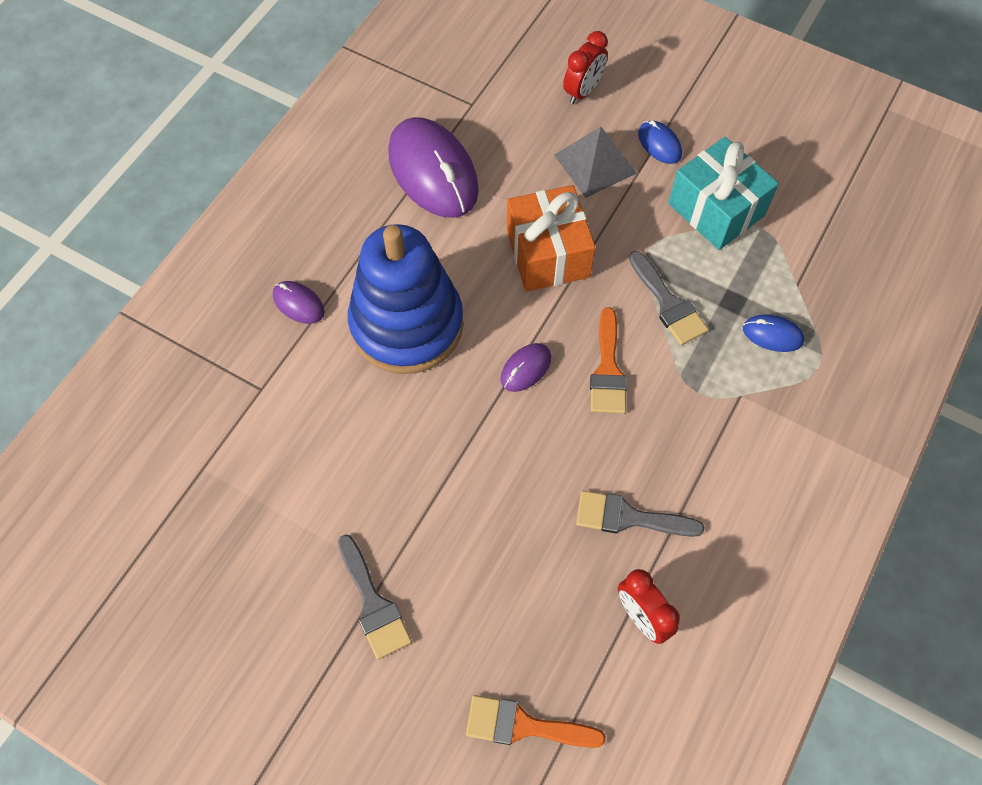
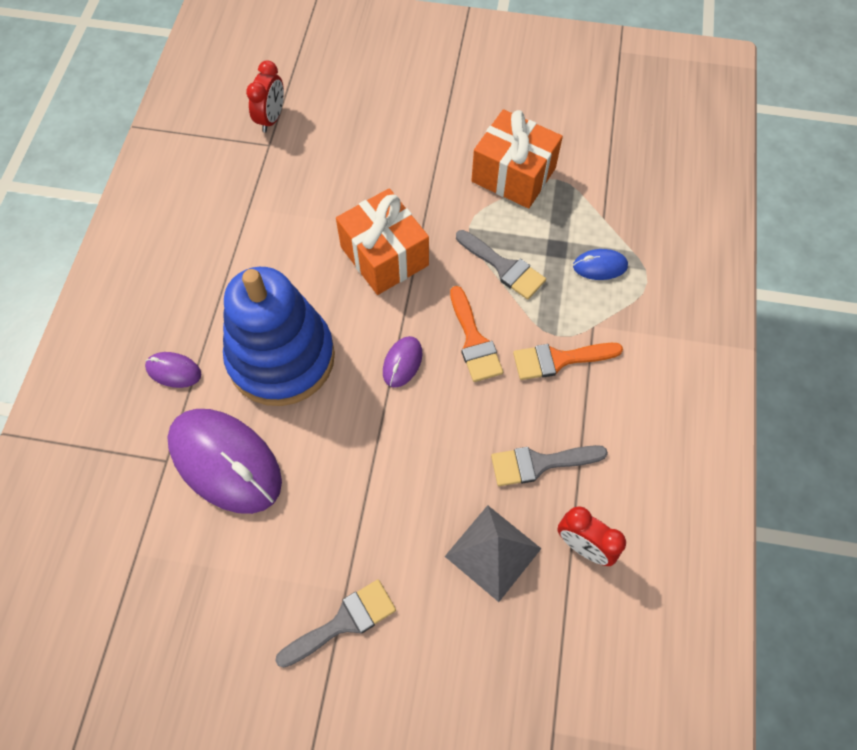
camera: 20 degrees left, 0 degrees up
(373, 603) = (343, 622): grey brush -> grey brush turned 75 degrees counterclockwise
(433, 172) = (255, 214): purple mouse -> purple mouse (225, 462)
(524, 725) = (519, 682): orange brush -> orange brush (559, 359)
(583, 91) = (363, 107): red clock -> red clock (271, 119)
(595, 164) = (396, 166): grey pyramid -> grey pyramid (493, 552)
(659, 144) = (445, 133): blue mouse -> none
(716, 209) = (513, 175): turquoise gift -> orange gift

